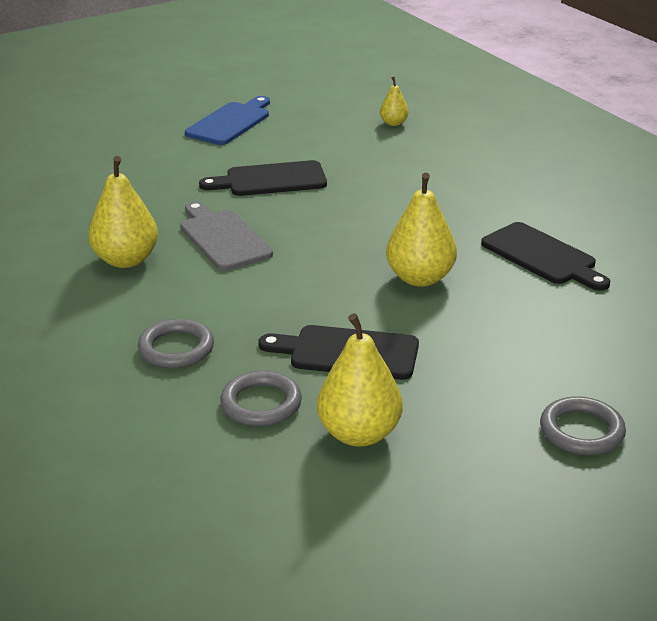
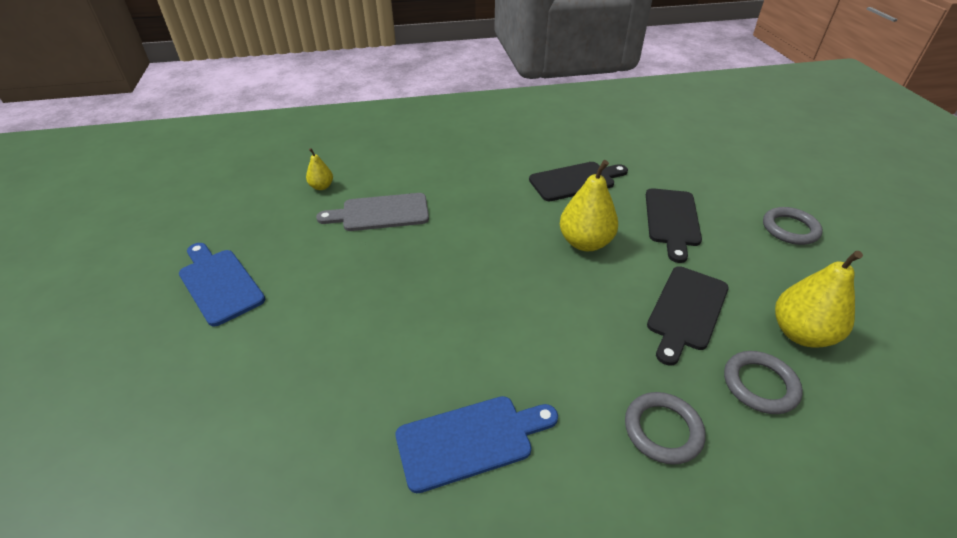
camera: 70 degrees left, 10 degrees up
(126, 260) = (470, 440): yellow pear -> blue cutting board
(223, 238) = (463, 346): grey cutting board -> grey cutting board (380, 213)
(270, 180) = (368, 284): black cutting board -> black cutting board (672, 220)

